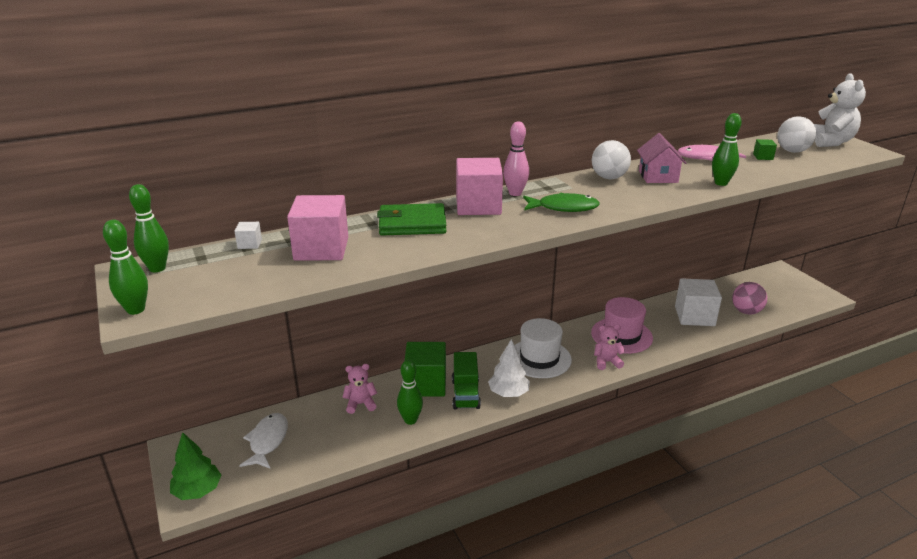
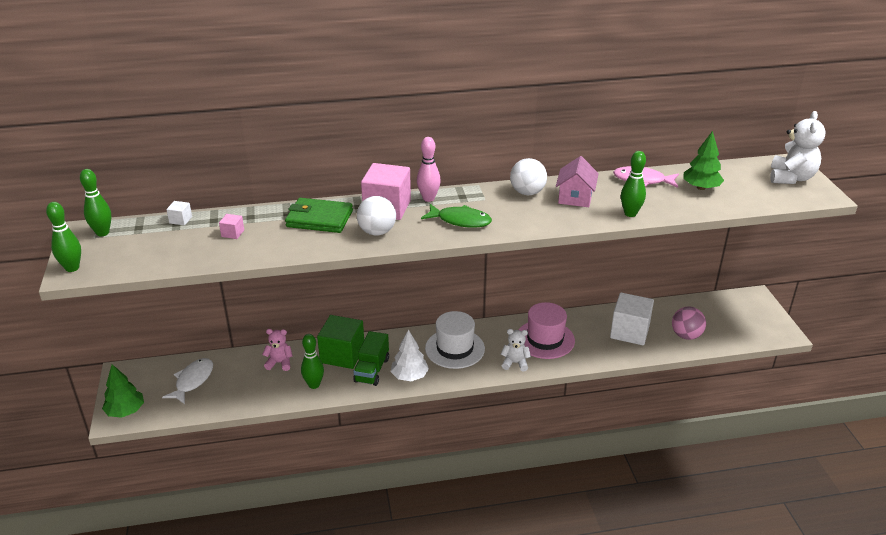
camera: 15 degrees right, 5 degrees up
(321, 249) = (233, 233): pink cube -> pink cube, size x0.42
(606, 362) = (515, 363): pink teddy bear -> white teddy bear
(763, 157) = (701, 187): green cube -> green tree
(792, 151) = (738, 184): white ball -> white ball (377, 232)

